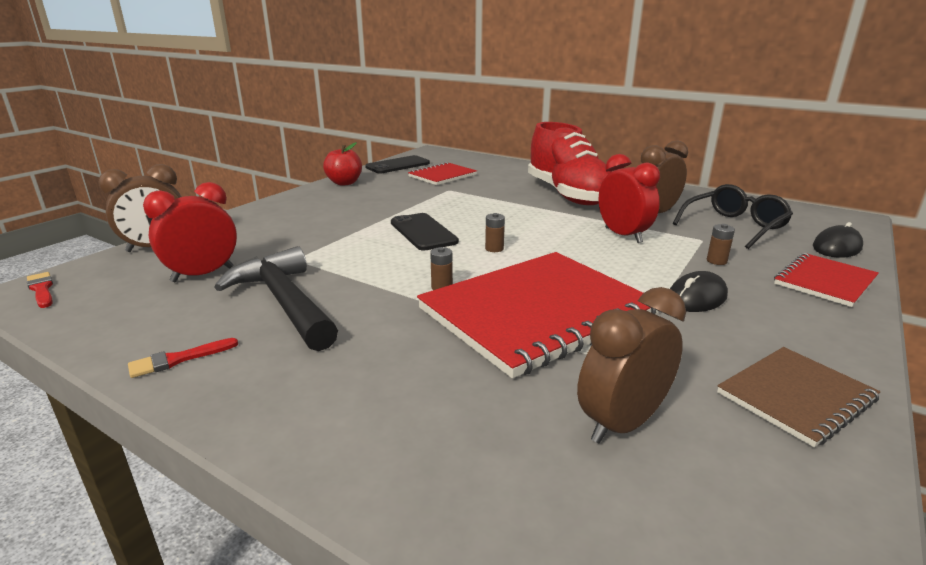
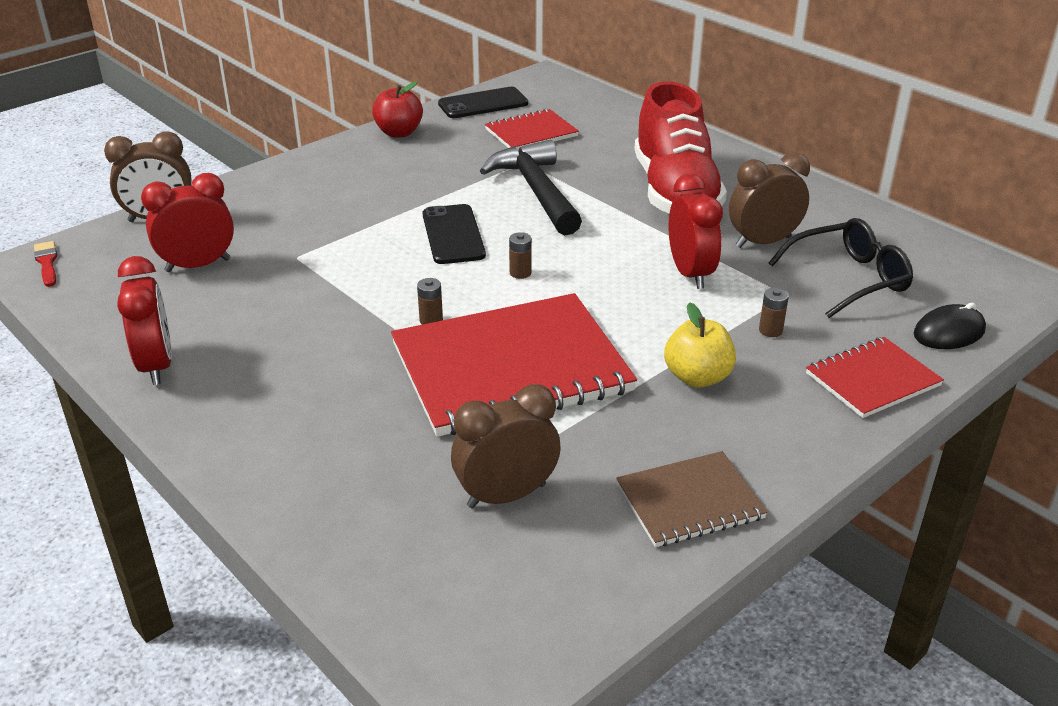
camera: 15 degrees right, 10 degrees up
(178, 359) = (156, 365): red brush -> red clock
(284, 302) = (267, 314): black hammer -> black hammer (536, 191)
(696, 298) = (697, 377): black mouse -> yellow apple

